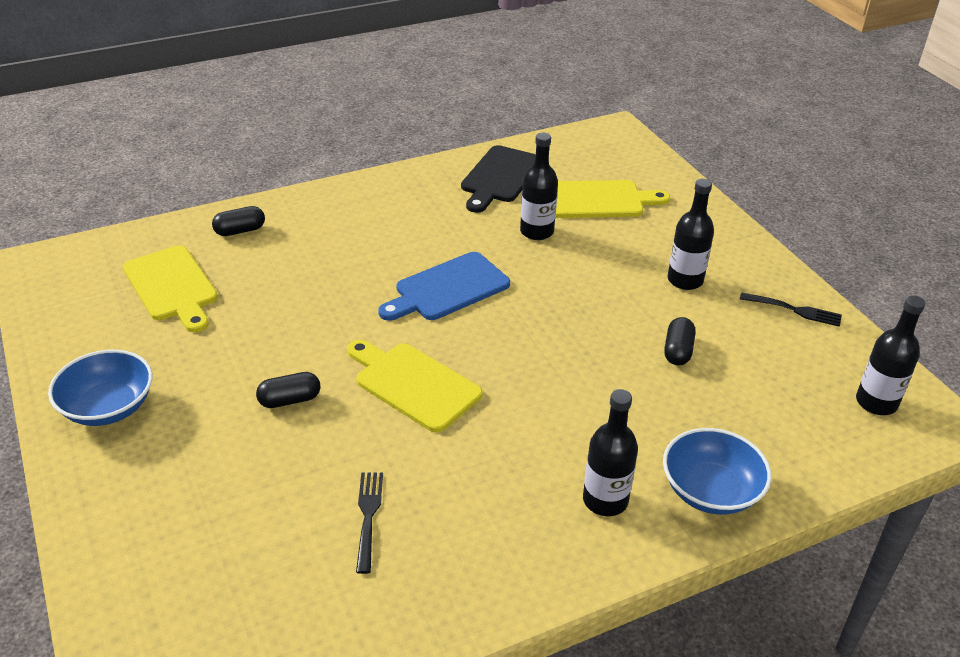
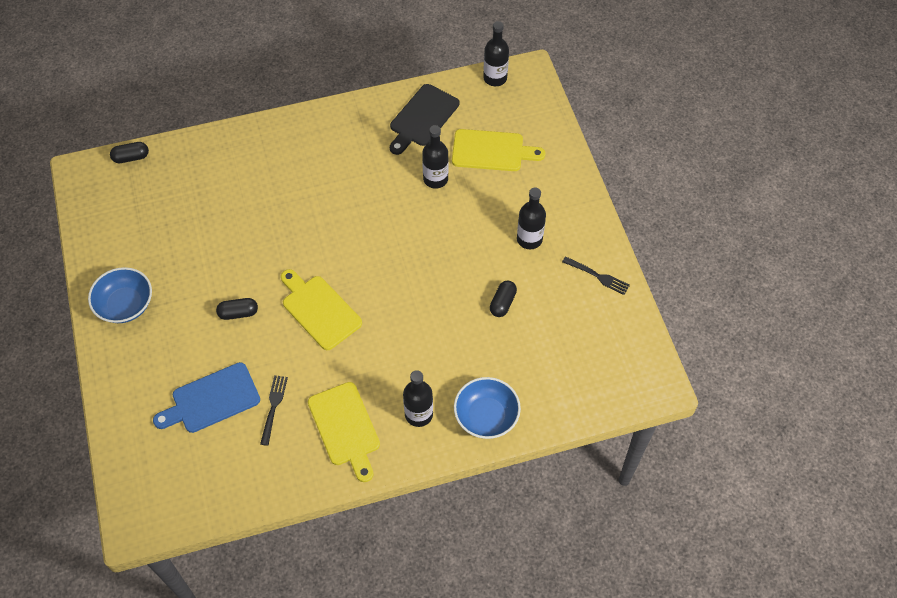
camera: 10 degrees right, 20 degrees up
(172, 287) = (171, 205): yellow cutting board -> yellow cutting board (345, 428)
(240, 231) = (222, 155): black capsule -> black capsule (131, 157)
(447, 289) = (359, 228): blue cutting board -> blue cutting board (211, 399)
(876, 402) = (621, 363): black bottle -> black bottle (495, 78)

